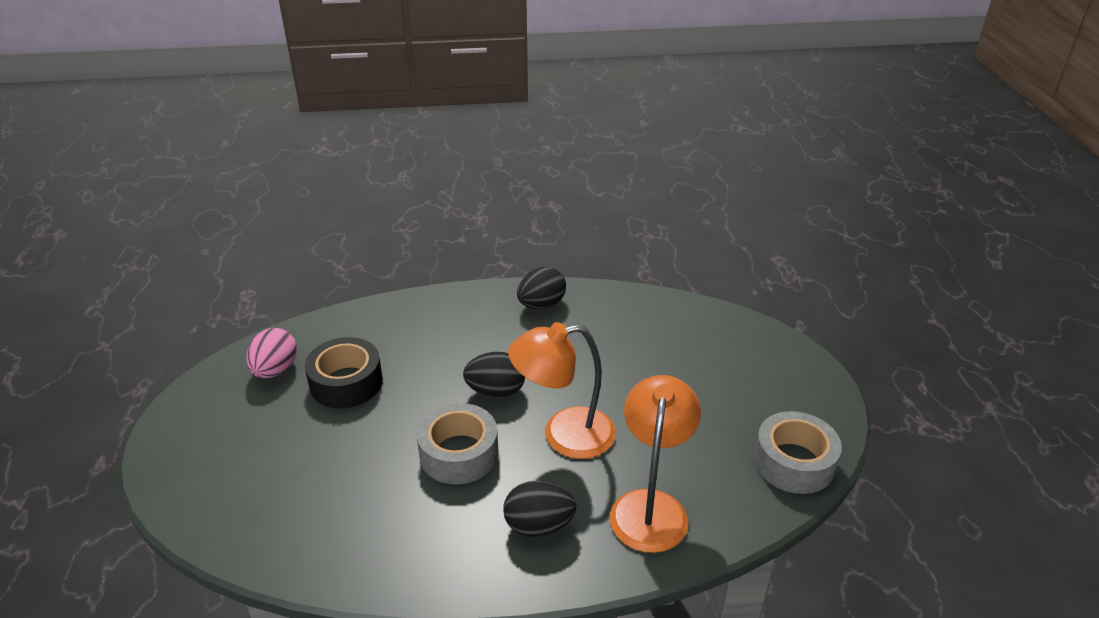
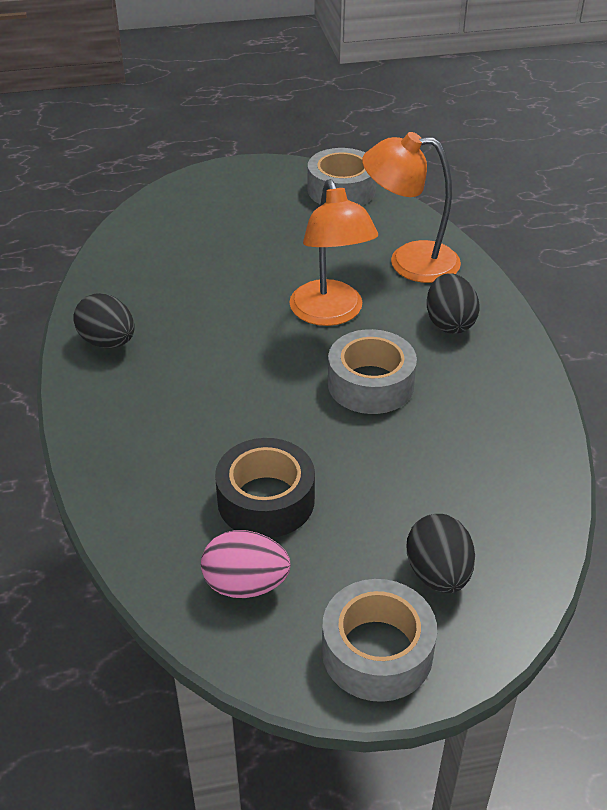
camera: 95 degrees left, 5 degrees up
(190, 429) = (377, 651): none -> grey tape
(496, 391) = (270, 366): black egg -> black egg (438, 574)

